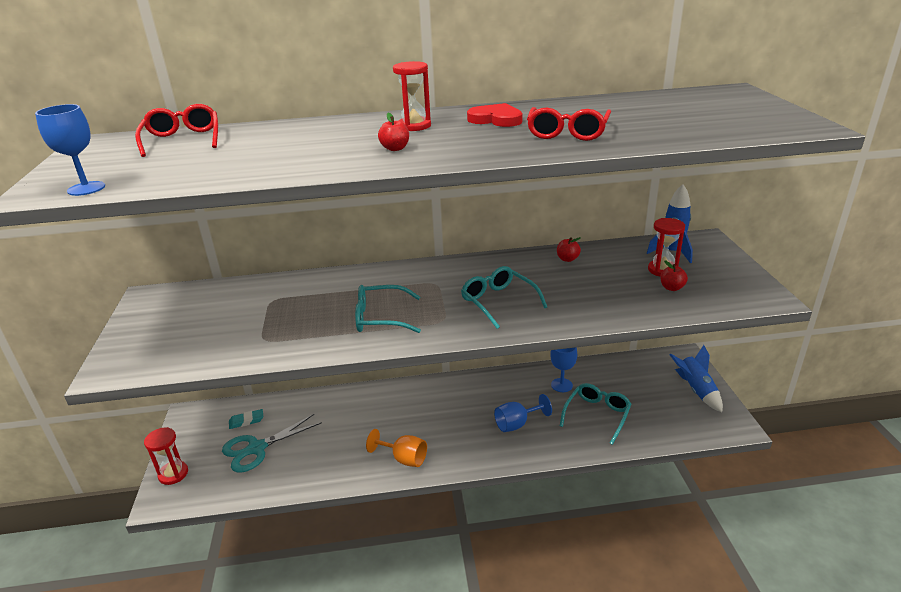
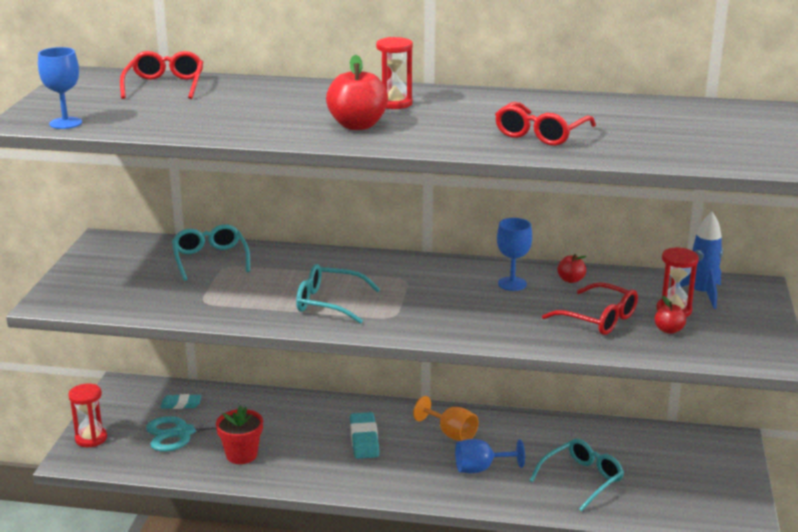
camera: 15 degrees right, 5 degrees down
(316, 458) = (241, 455): none -> red flower pot
(395, 148) = (357, 125): red apple -> red apple, size x1.92
(404, 458) = (336, 475): orange goblet -> orange goblet (451, 433)
(413, 419) = (364, 439): none -> turquoise eraser
(496, 119) = (483, 108): red heart -> none
(498, 302) = (462, 310): turquoise glasses -> turquoise glasses (210, 259)
(561, 385) = (557, 440): blue goblet -> blue goblet (512, 284)
(611, 288) = (598, 319): none -> red glasses
(696, 390) = (723, 479): blue rocket -> none

